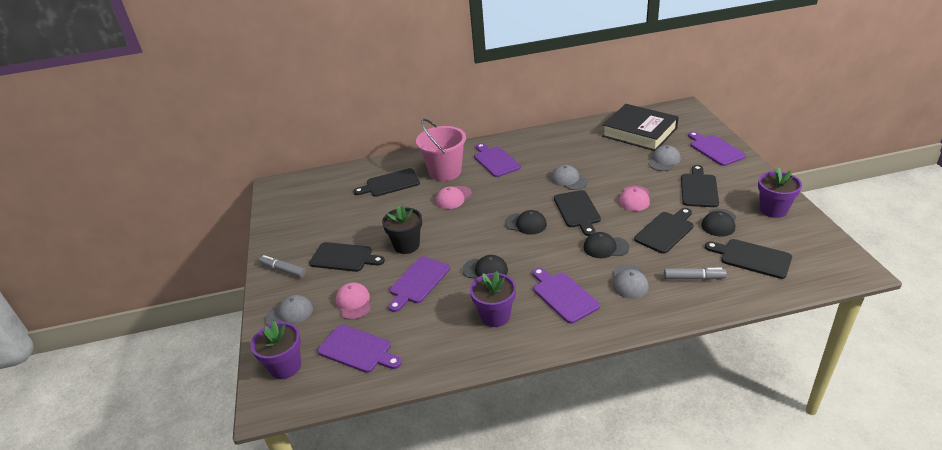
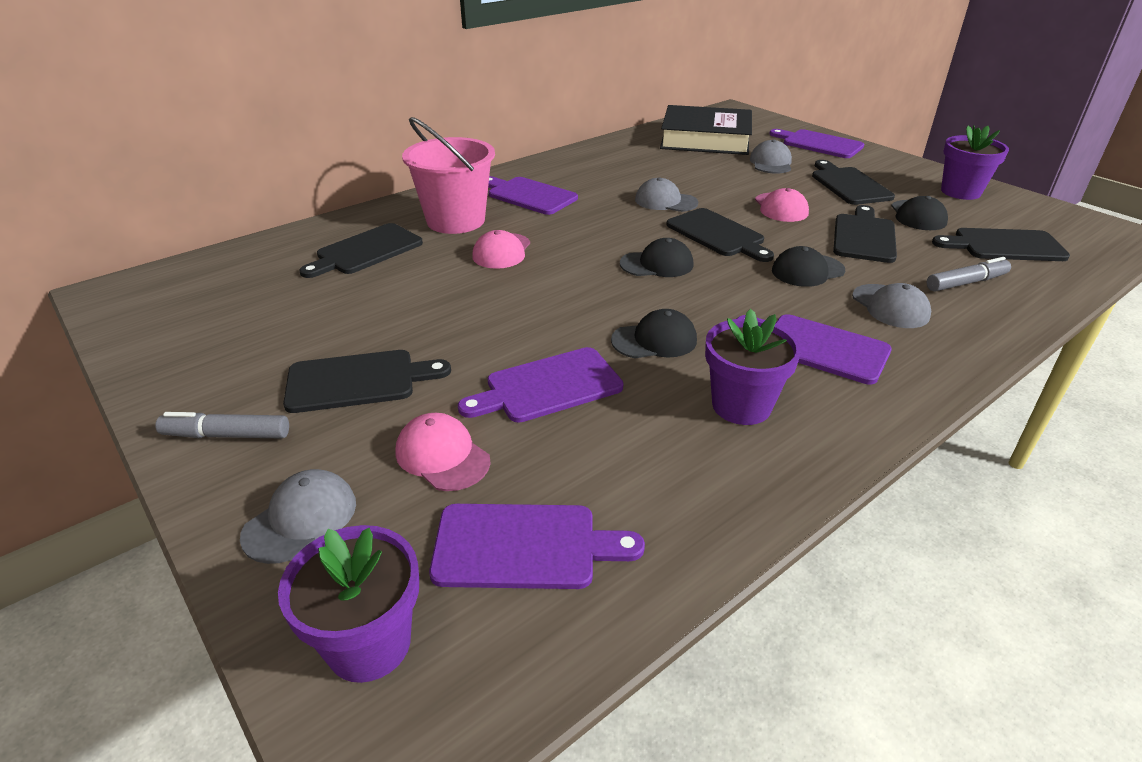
camera: 30 degrees left, 0 degrees up
(406, 245) = (475, 334): black flower pot -> none
(418, 282) = (548, 386): purple cutting board -> purple cutting board turned 60 degrees clockwise

